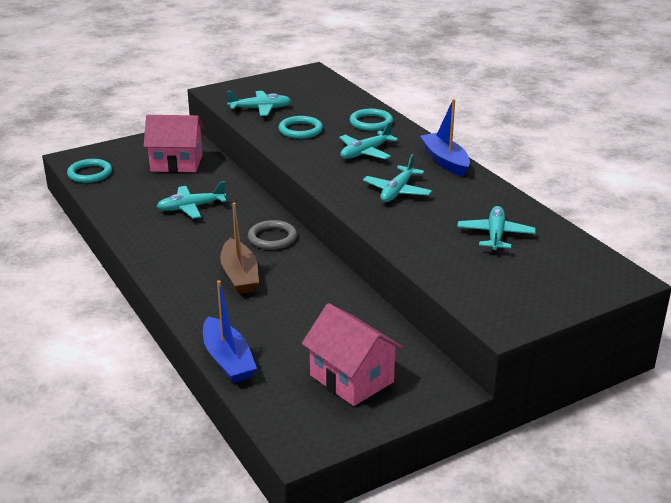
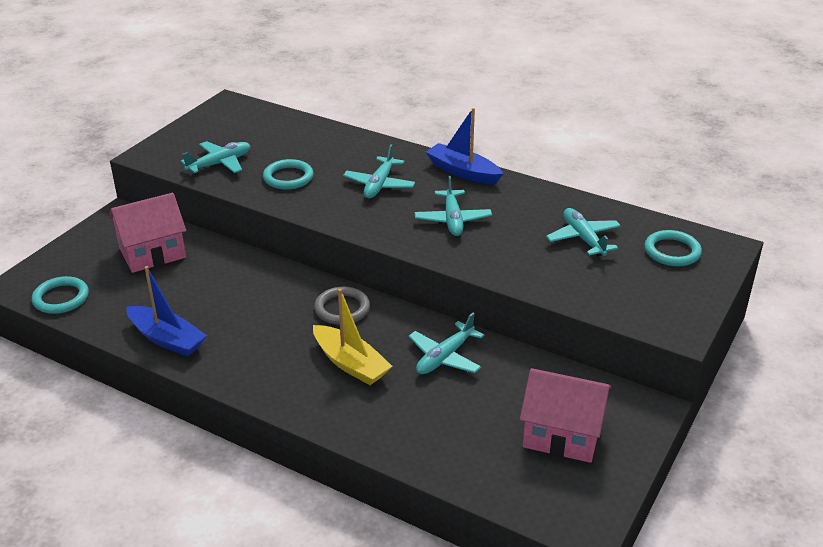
camera: 30 degrees left, 5 degrees up
(191, 207) = (222, 302): turquoise plane -> turquoise plane (444, 357)
(228, 360) = (431, 464): blue boat -> blue boat (167, 339)
(239, 275) = (350, 364): brown boat -> yellow boat
(371, 122) = (351, 148): turquoise ring -> turquoise ring (672, 251)

